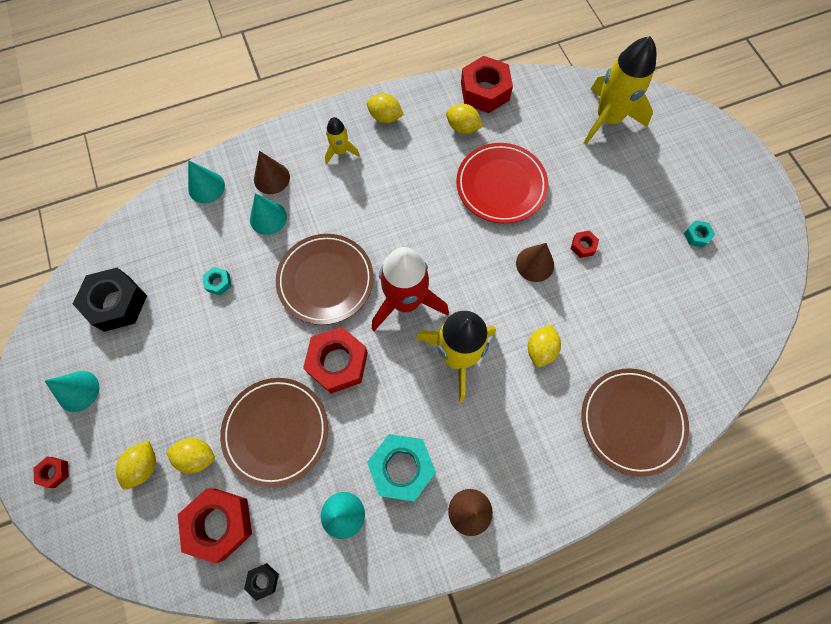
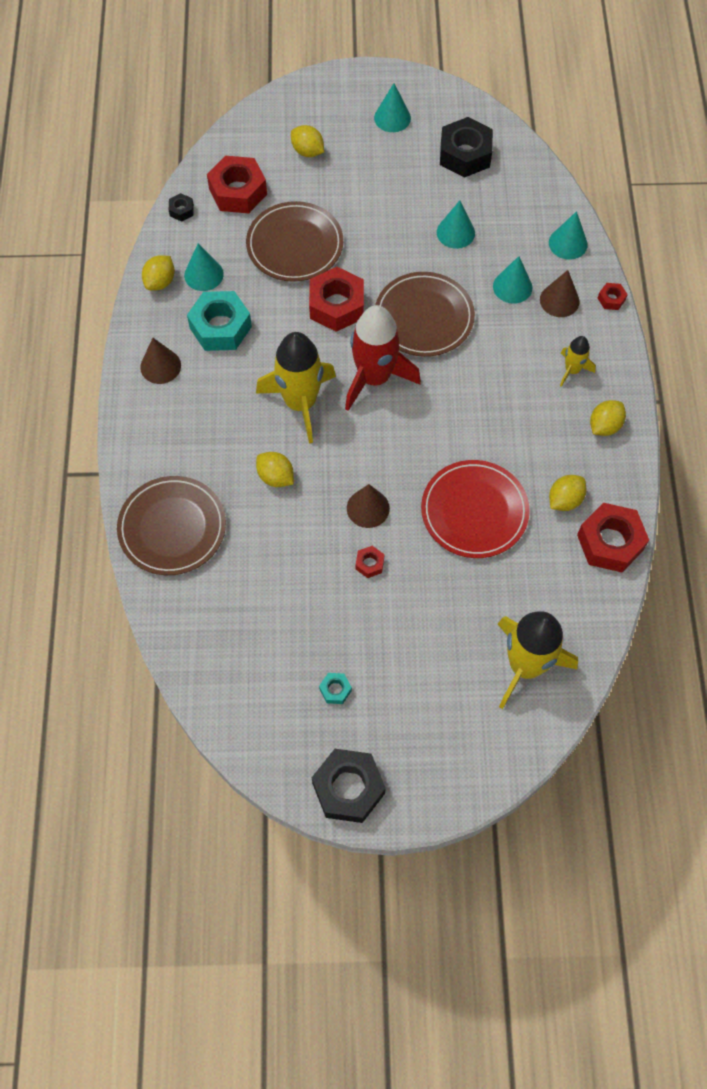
camera: 110 degrees right, 5 degrees down
(54, 472) = (329, 95): red nut -> red nut (611, 299)
(197, 456) = (299, 187): yellow lemon -> yellow lemon (160, 282)
(218, 283) = (455, 232): turquoise nut -> turquoise cone
(761, 202) = (348, 788): none -> black nut

